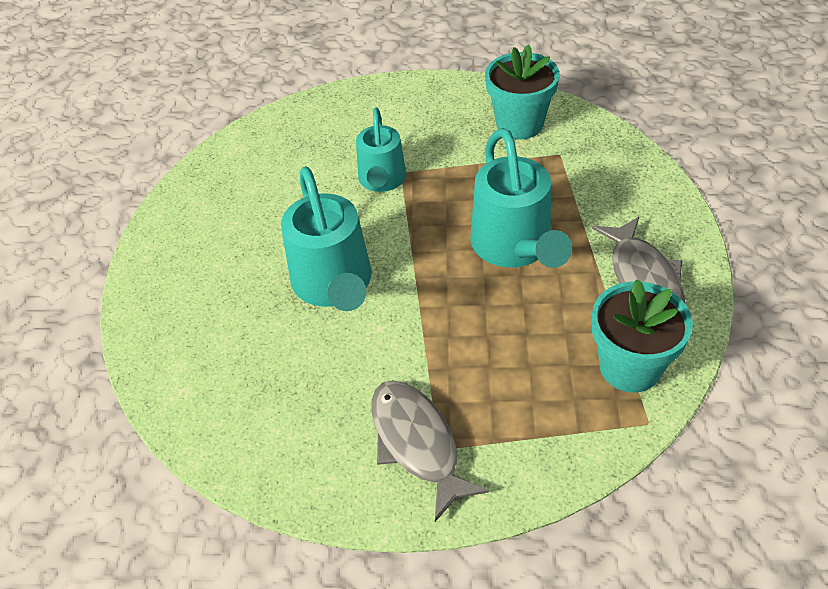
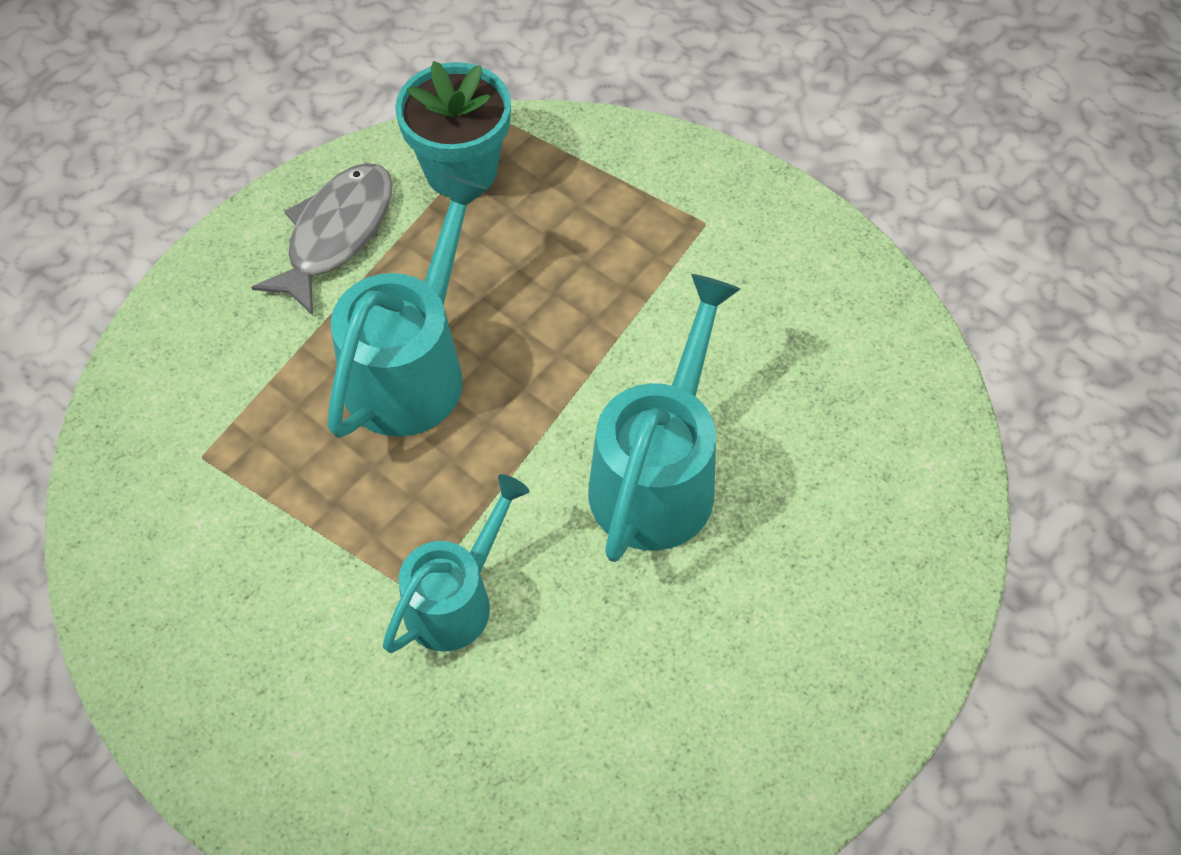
camera: 145 degrees left, 10 degrees up
(417, 443) = (722, 240): grey fish -> none
(519, 124) = (180, 550): turquoise flower pot -> none

